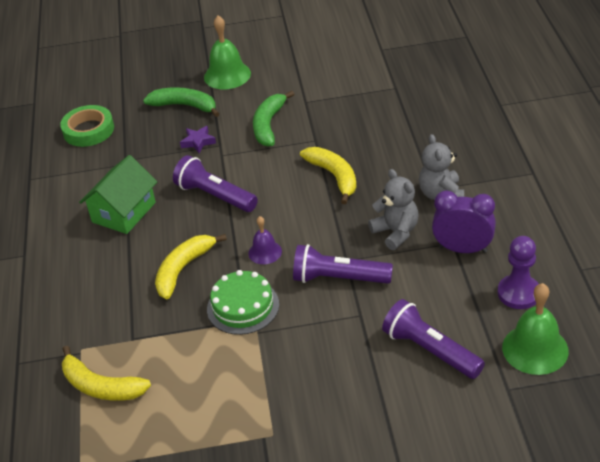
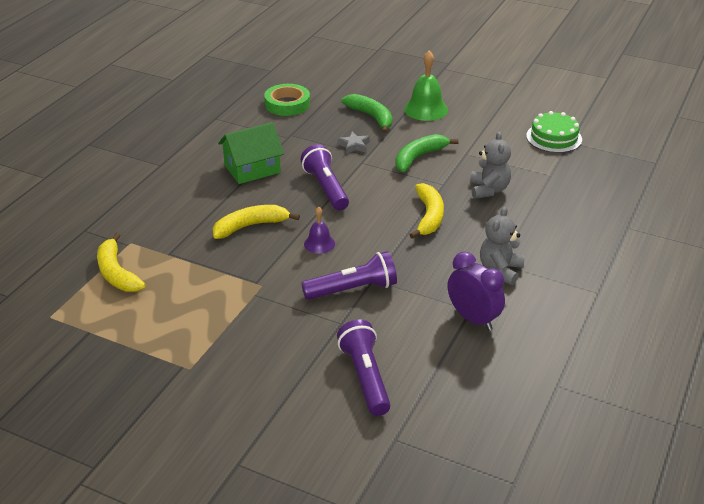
camera: 30 degrees right, 5 degrees down
(198, 142) = (354, 146): purple star -> grey star
(243, 306) = (263, 272): green cake -> green cake (554, 137)
(339, 278) = (352, 289): purple flashlight -> purple flashlight turned 120 degrees clockwise
(396, 232) = (433, 279): grey teddy bear -> grey teddy bear (488, 190)
(518, 293) = (483, 375): purple pawn -> none
(535, 349) = (450, 423): green bell -> none

